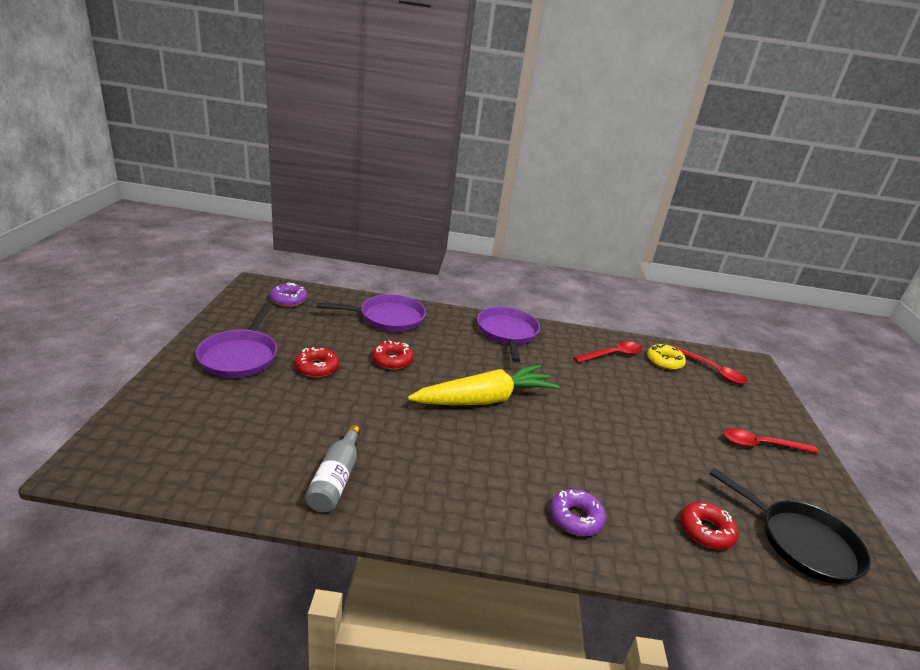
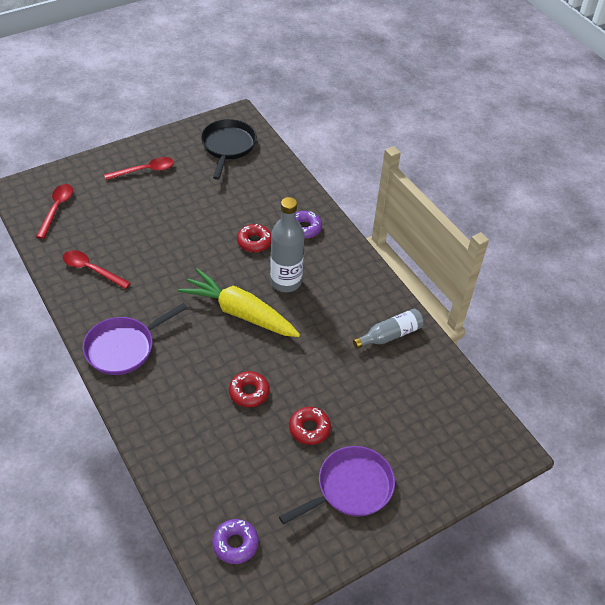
camera: 125 degrees left, 20 degrees up
(388, 318) = (185, 443): purple pan -> none
(496, 449) = (286, 282): none -> grey bottle
(664, 361) = (70, 238): yellow donut -> none
(706, 531) = (258, 180): red donut -> red donut (254, 242)
(761, 445) = (145, 170): red spoon -> red spoon turned 75 degrees counterclockwise

